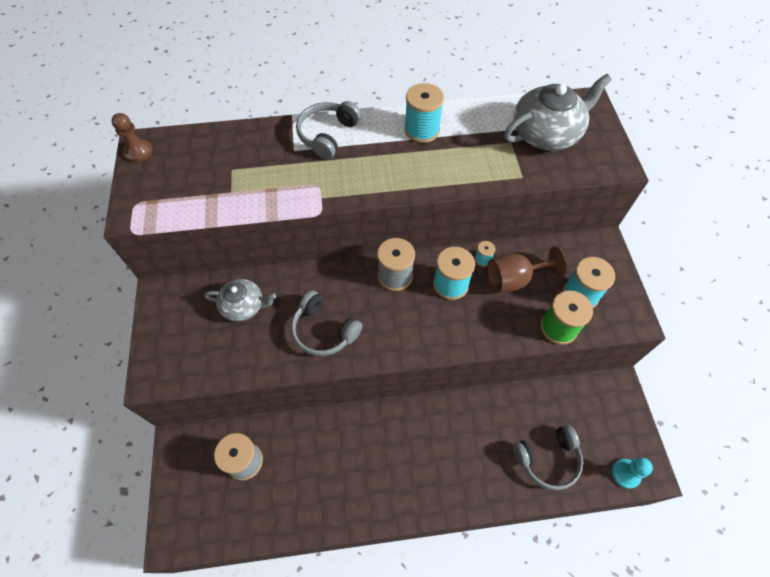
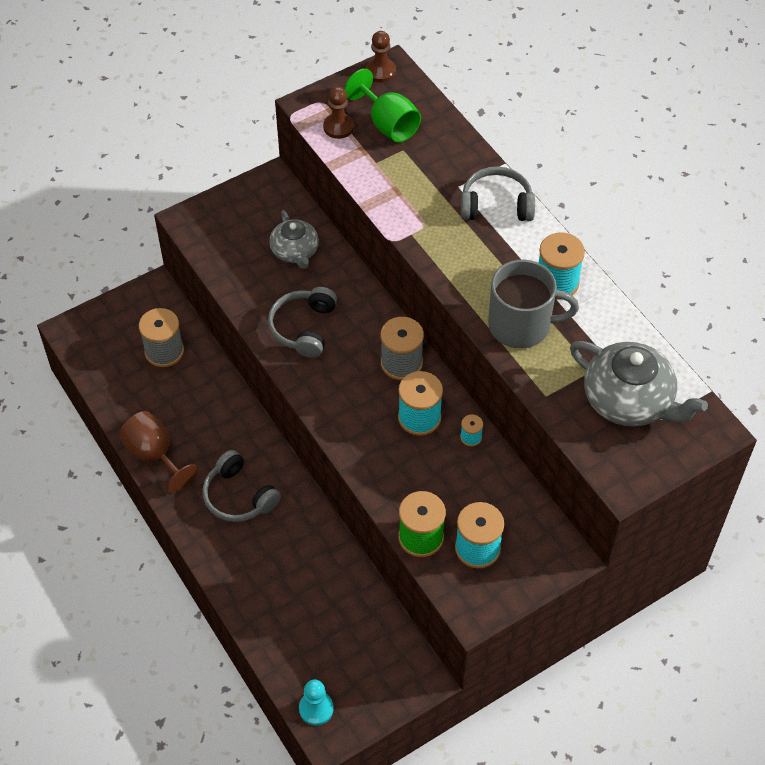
camera: 65 degrees right, 5 degrees down
(173, 202) = (338, 127): none -> brown pawn
(197, 168) = (388, 124): none -> green goblet
(450, 165) = (521, 325): none -> grey mug
(514, 279) = (461, 476): brown goblet -> brown goblet (155, 455)
(547, 459) = (295, 623): grey headphones -> grey headphones (238, 496)

